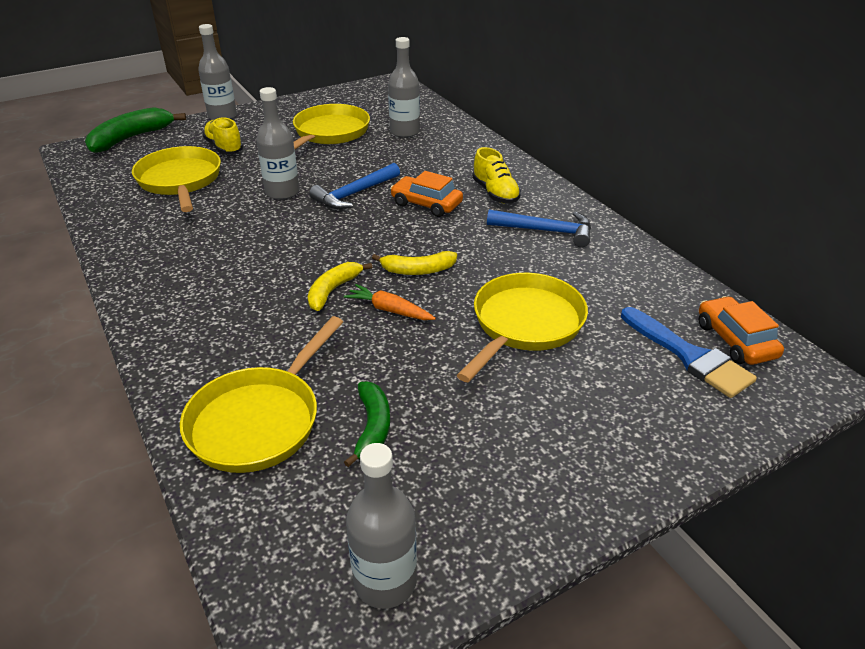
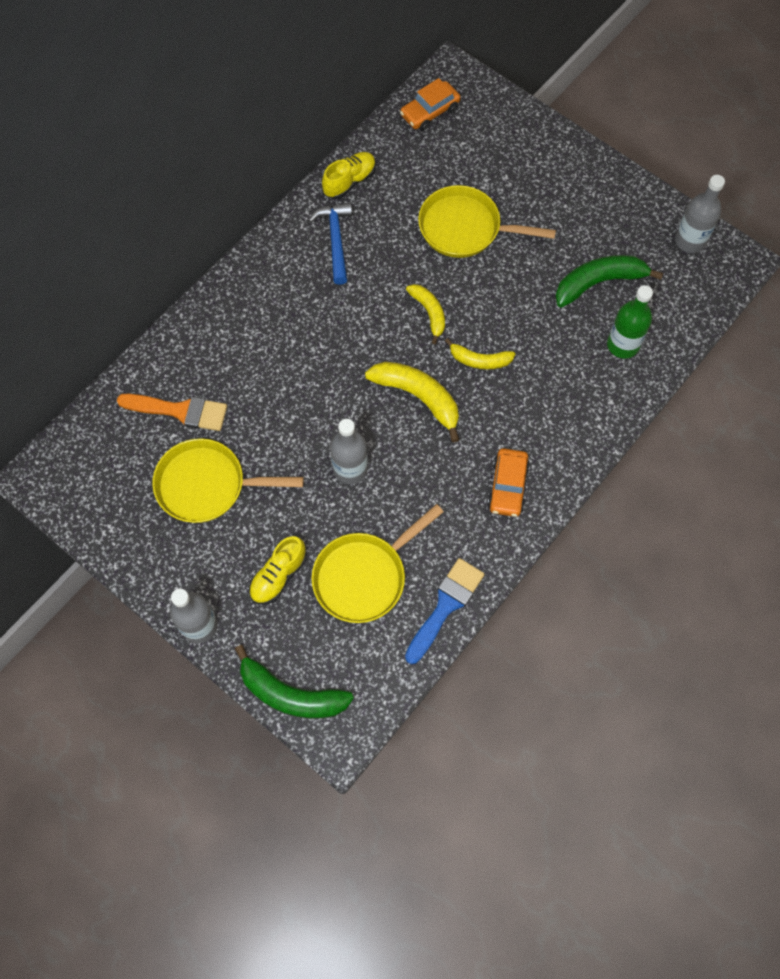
camera: 110 degrees left, 30 degrees up
(259, 420) = (623, 345): yellow pan -> green bottle
(322, 242) = (418, 397): none -> yellow banana
(354, 194) = (330, 405): blue hammer -> none
(372, 427) = (599, 283): green banana -> green banana, size x1.61
(389, 310) = (486, 314): orange carrot -> none
(404, 132) = (180, 411): grey bottle -> orange brush
(426, 204) = (325, 340): orange car -> orange car (507, 486)
(495, 193) = (285, 292): yellow shoe -> yellow shoe (349, 181)
(689, 356) = (457, 134): blue brush -> blue brush (445, 606)

